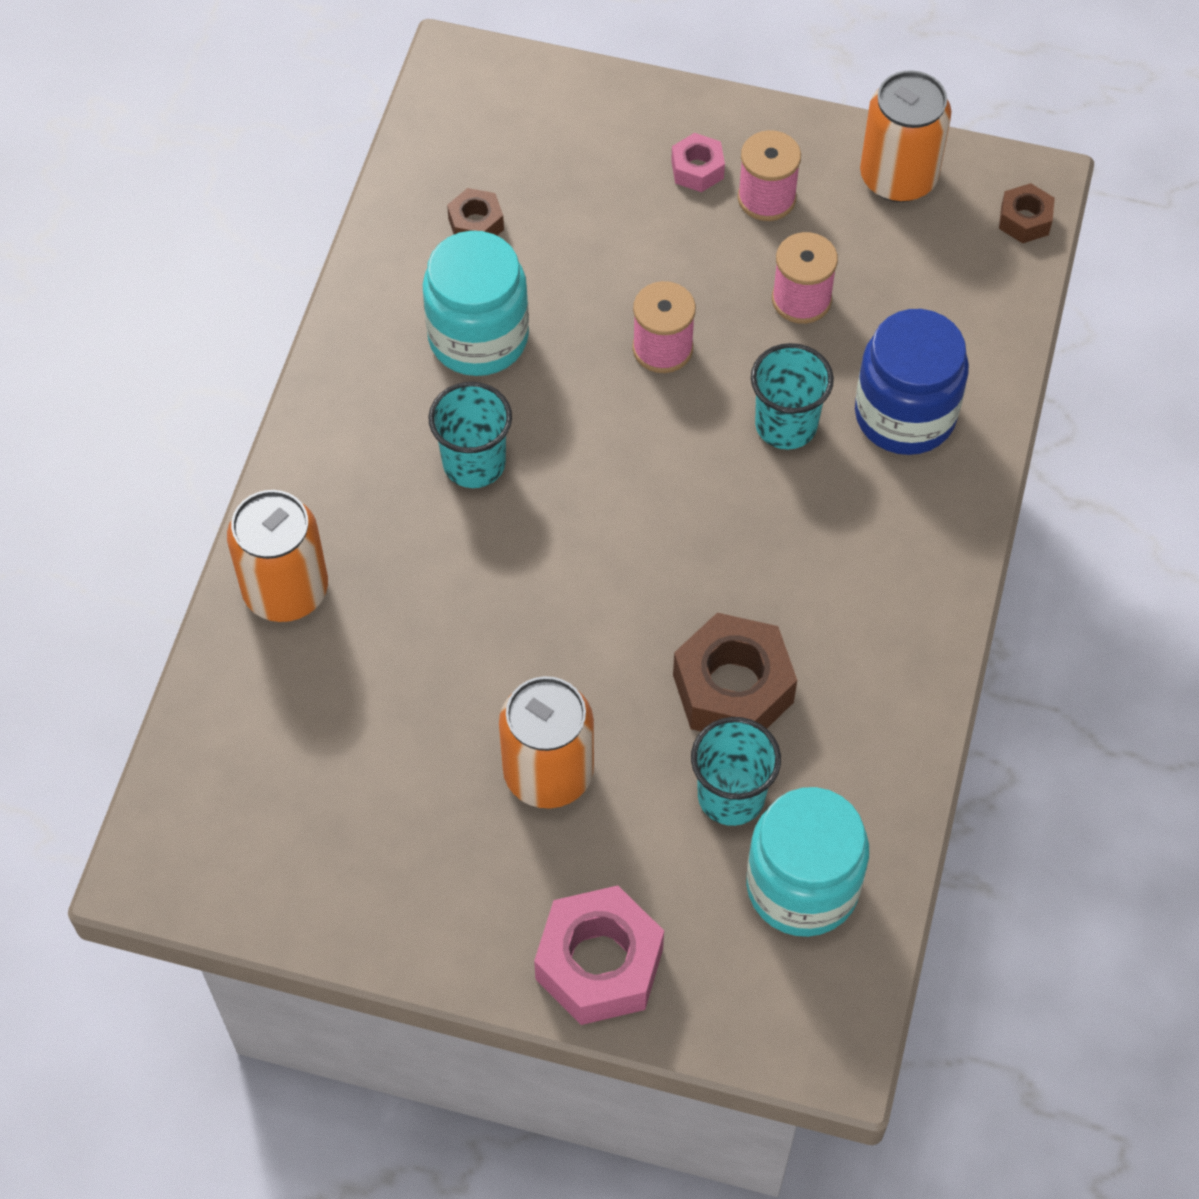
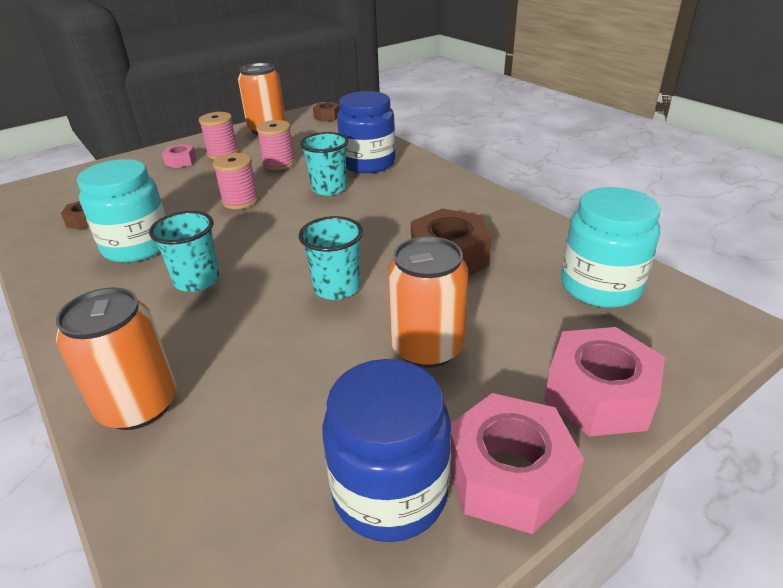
camera: 50 degrees left, 25 degrees down
(355, 858) = (390, 492): none -> blue jar
(439, 936) = (508, 475): none -> pink nut
(731, 796) = (516, 286): turquoise cup -> turquoise cup (337, 288)

